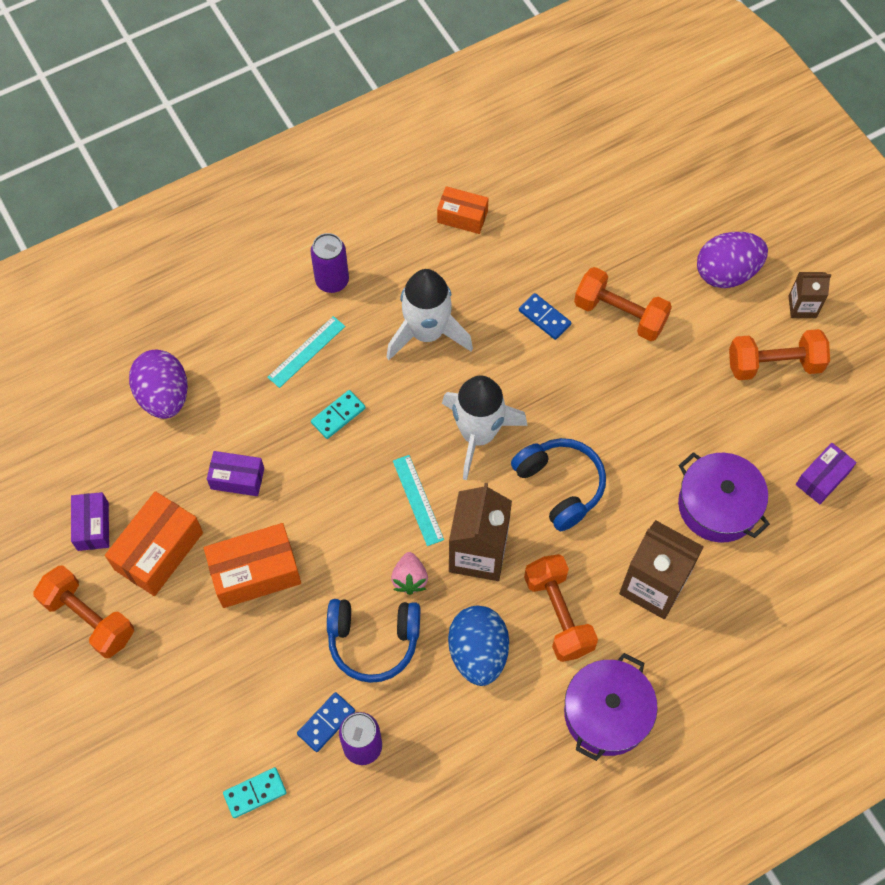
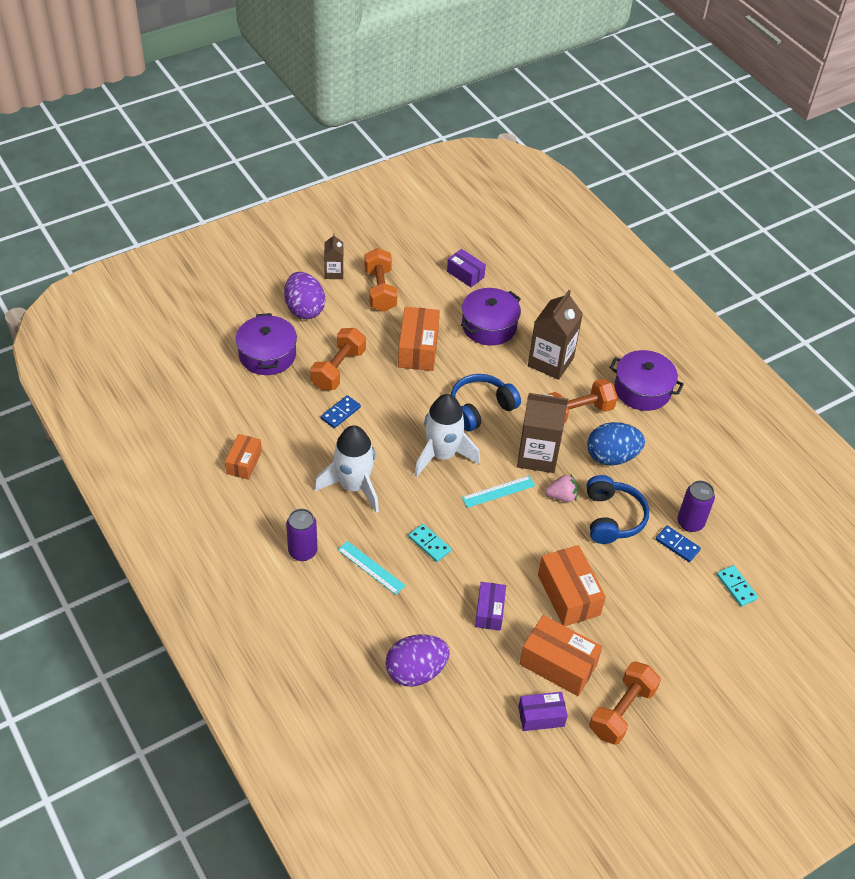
camera: 95 degrees left, 15 degrees down
(639, 233) = (267, 355): none -> purple pot
(664, 410) = (418, 349): none -> orange box

